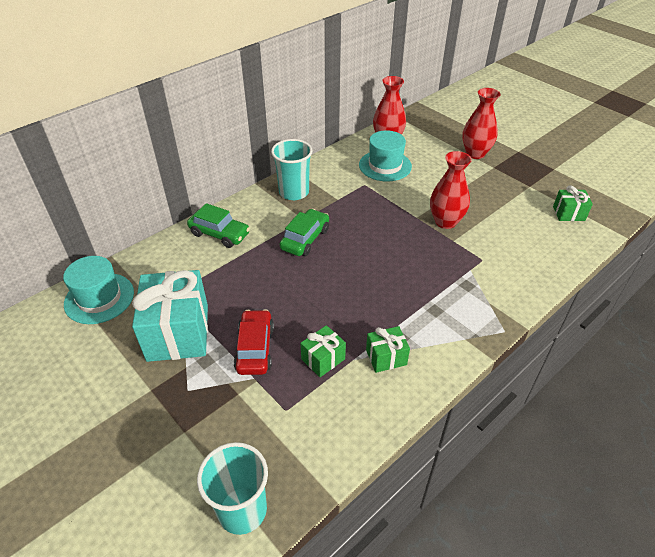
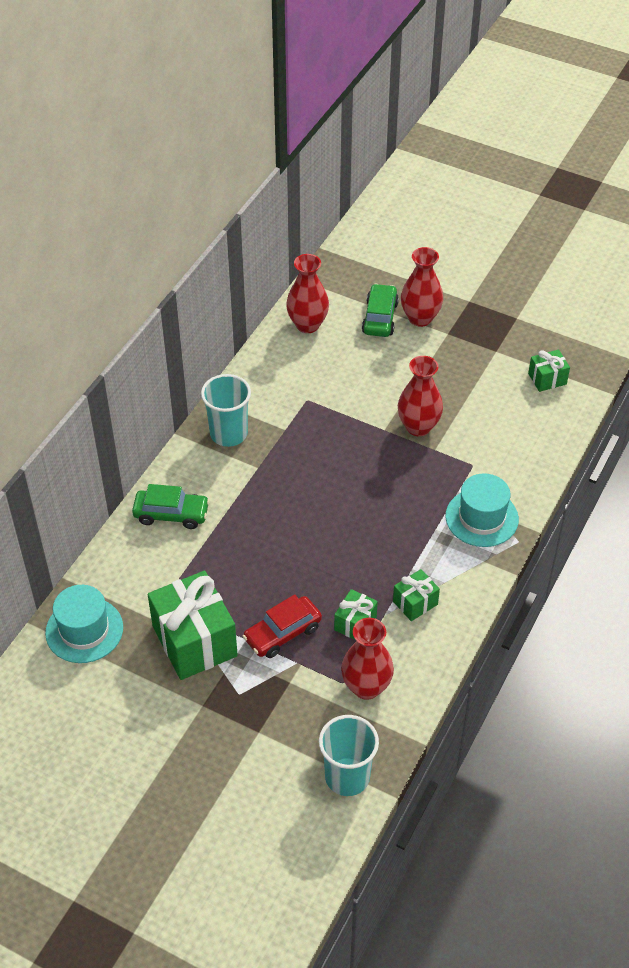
camera: 20 degrees left, 5 degrees up
(178, 332) = (194, 641): turquoise gift -> green gift
(255, 348) = (282, 633): red car -> red car turned 105 degrees counterclockwise
(305, 239) = (272, 493): green car -> green car (380, 318)
(305, 421) = (366, 687): none -> red vase
(385, 165) = (320, 365): turquoise hat -> turquoise hat (481, 517)

